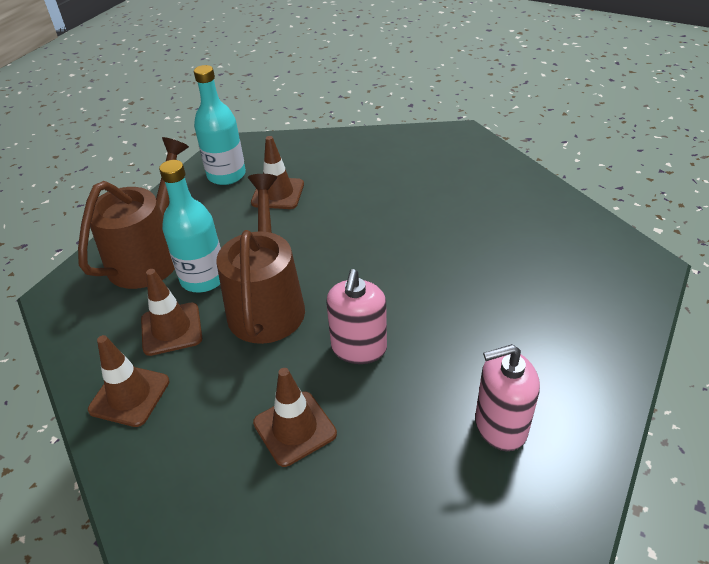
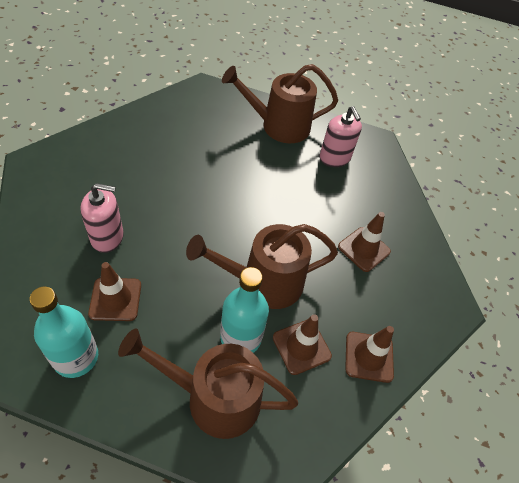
camera: 110 degrees left, 10 degrees up
(359, 348) = (295, 221): pink soap dispenser -> pink soap dispenser (107, 237)
(573, 353) = (279, 126): none -> brown watering can

